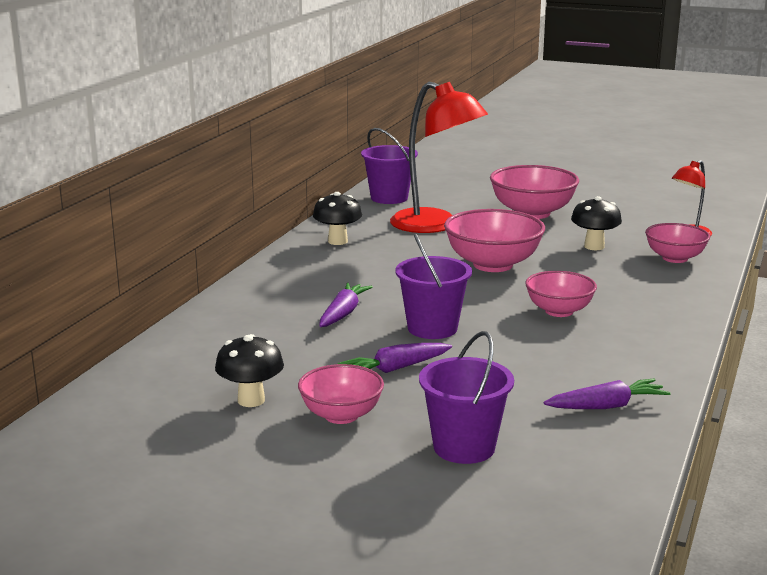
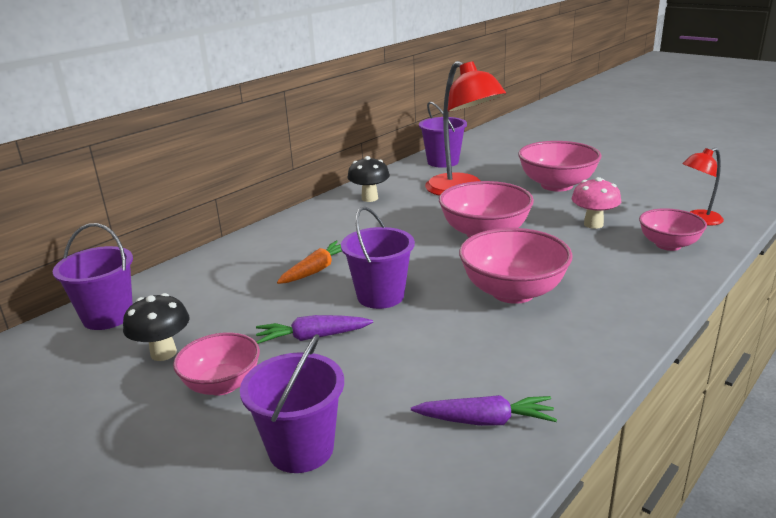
camera: 20 degrees right, 5 degrees up
(149, 379) = (108, 316): none -> purple bucket
(343, 313) = (316, 270): purple carrot -> orange carrot
(559, 311) = (513, 292): pink bowl -> pink bowl, size x1.57
(594, 246) = (593, 224): black mushroom -> pink mushroom

